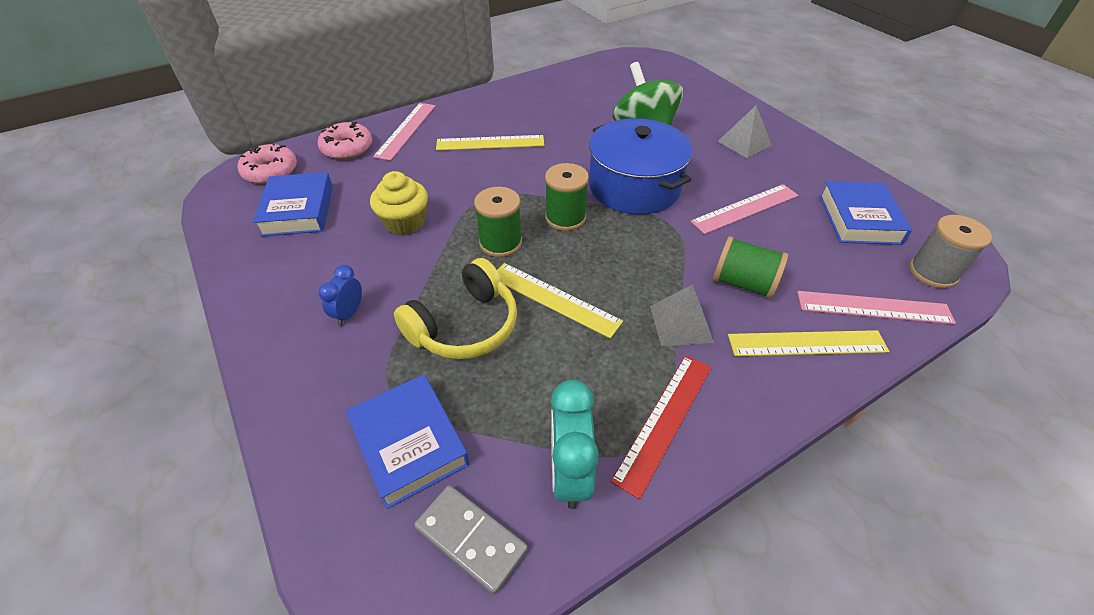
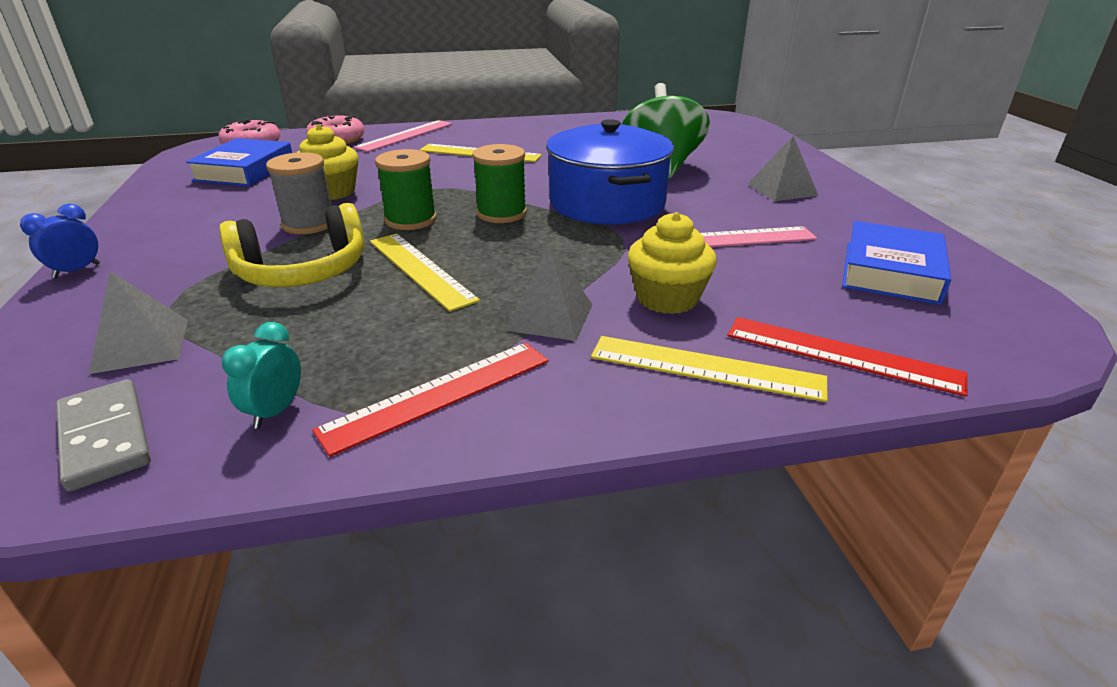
camera: 20 degrees right, 15 degrees down
(349, 313) = (204, 242): blue clock -> blue clock (77, 271)
(409, 443) = (141, 345): blue book -> grey pyramid
(570, 473) = (275, 411): turquoise clock -> turquoise clock, size x0.59
(743, 283) = (667, 298): green spool -> yellow cupcake
(874, 307) = (841, 354): pink ruler -> red ruler
(932, 272) = (970, 339): grey spool -> grey spool (309, 224)

